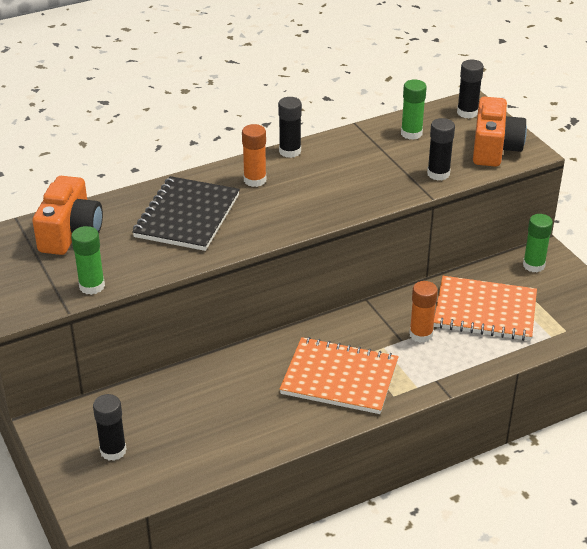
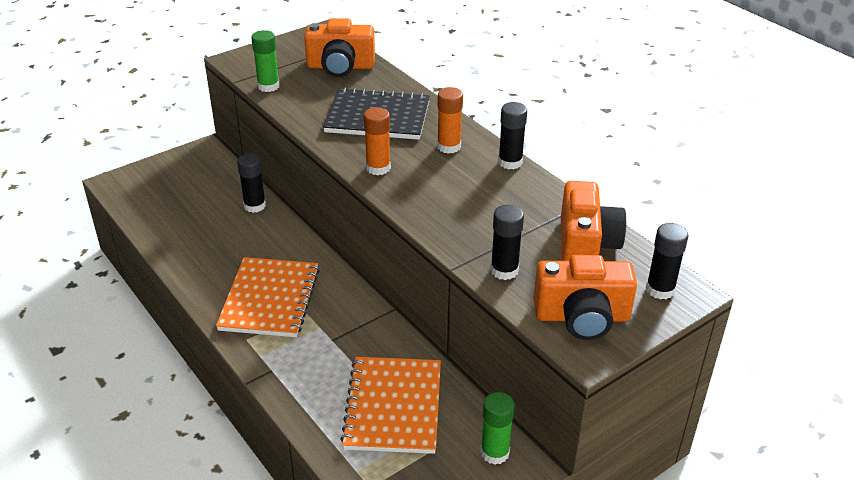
camera: 80 degrees right, 0 degrees up
(113, 451) = (177, 183): black glue stick -> black glue stick (254, 206)
(411, 133) = (585, 244): green glue stick -> orange camera
(421, 334) = (343, 354): orange glue stick -> orange glue stick (378, 168)

